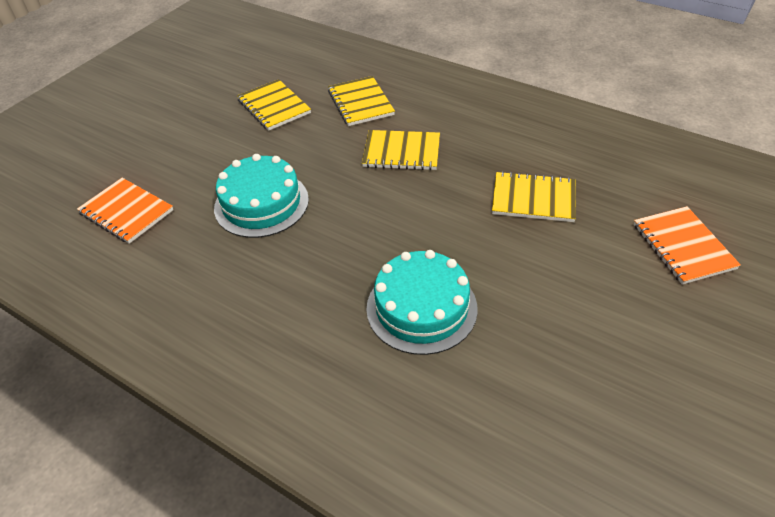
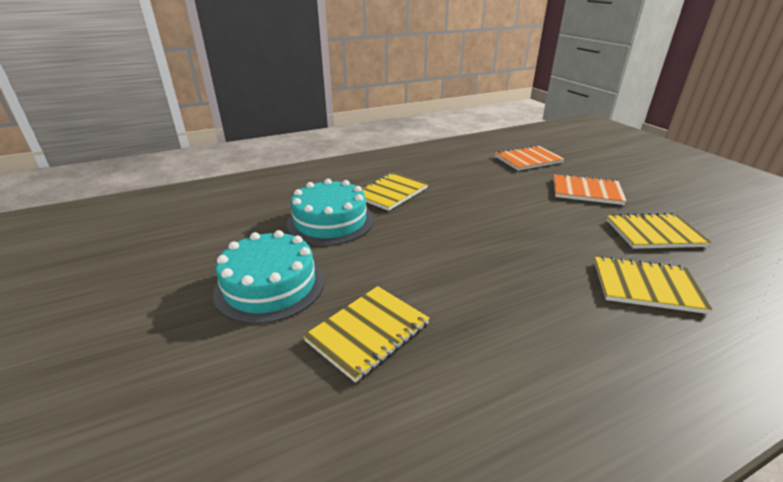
camera: 120 degrees right, 15 degrees down
(261, 203) = (499, 197): turquoise cake -> turquoise cake (270, 285)
(401, 152) = (523, 278): yellow notebook -> yellow notebook (390, 193)
(683, 246) = (164, 411): orange notebook -> orange notebook (586, 191)

